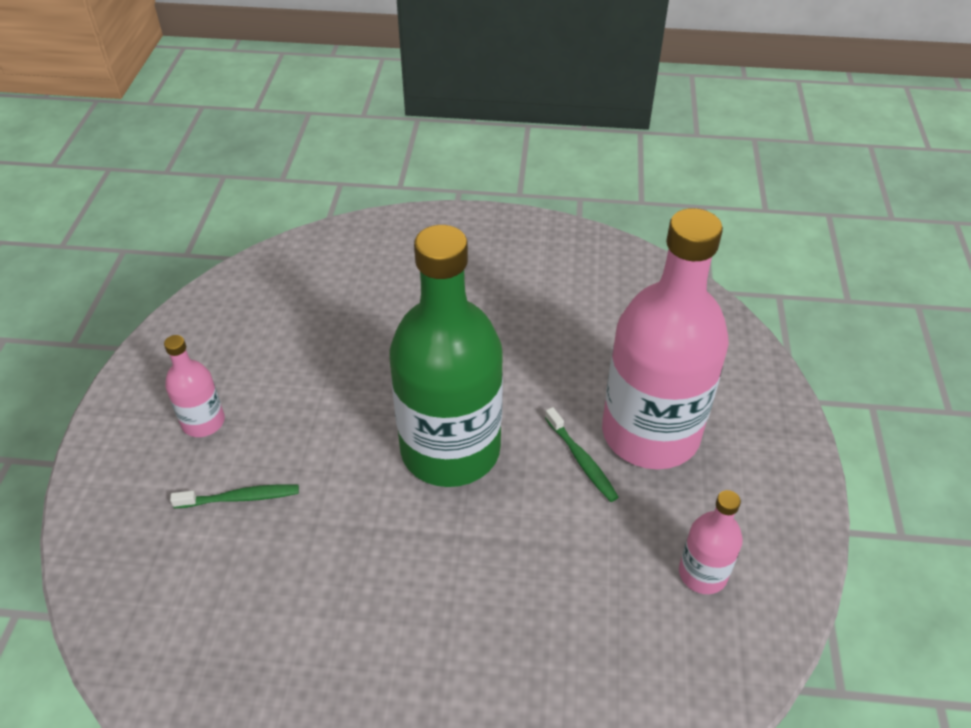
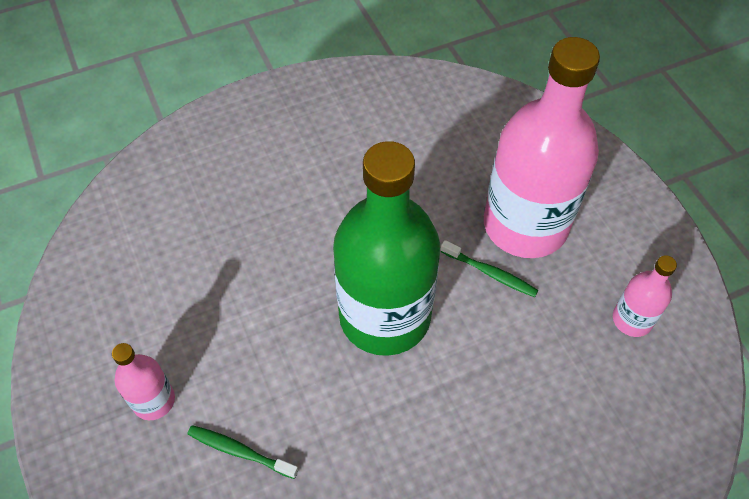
camera: 30 degrees left, 10 degrees up
(240, 498) = (240, 451): green toothbrush -> green toothbrush turned 120 degrees counterclockwise

